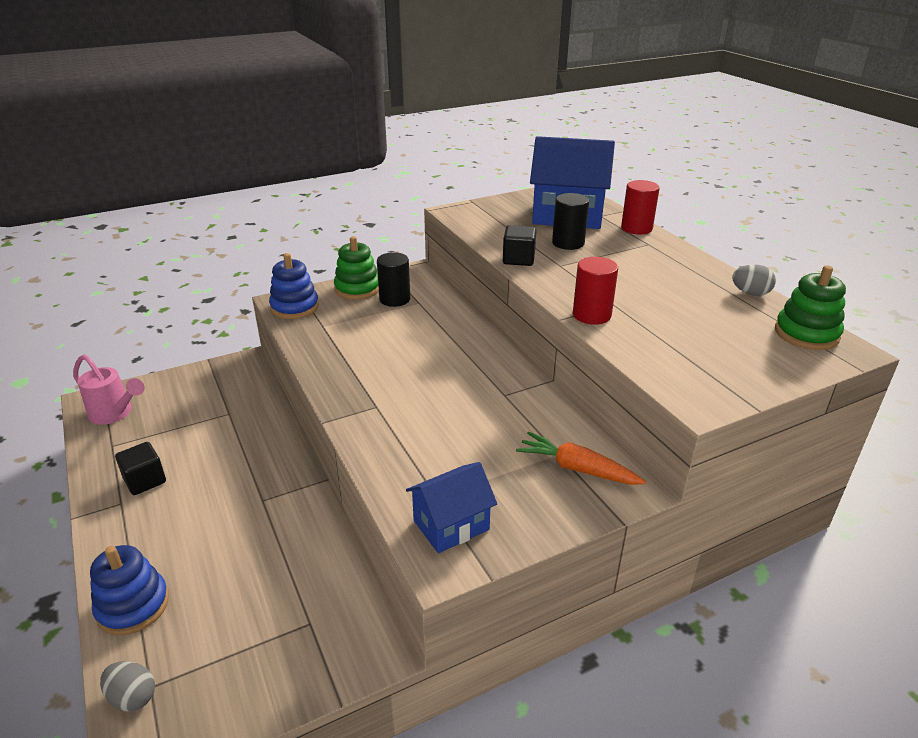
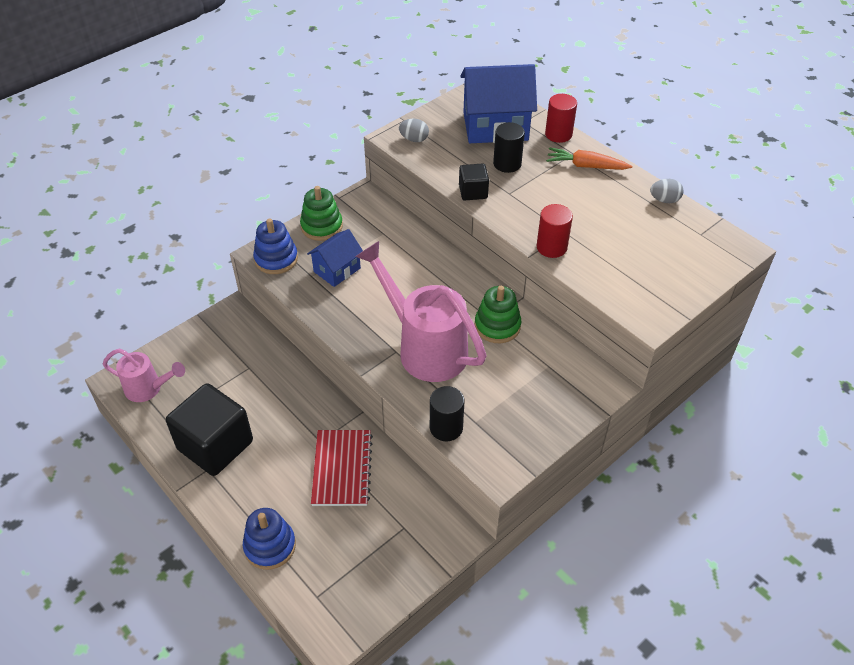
camera: 15 degrees left, 15 degrees up
(132, 697) = (309, 606): grey egg -> grey egg (414, 139)
(145, 480) = (215, 445): black cube -> black cube, size x2.03
(270, 535) = (342, 469): none -> red notebook
(394, 299) = (360, 233): black cylinder -> black cylinder (446, 428)
(412, 408) = (425, 347): none -> pink watering can
(451, 525) = (494, 442): blue house -> blue house (337, 270)
(577, 468) = (565, 376): orange carrot -> orange carrot (586, 166)
(806, 334) = (711, 237): green stacking toy -> green stacking toy (497, 326)

